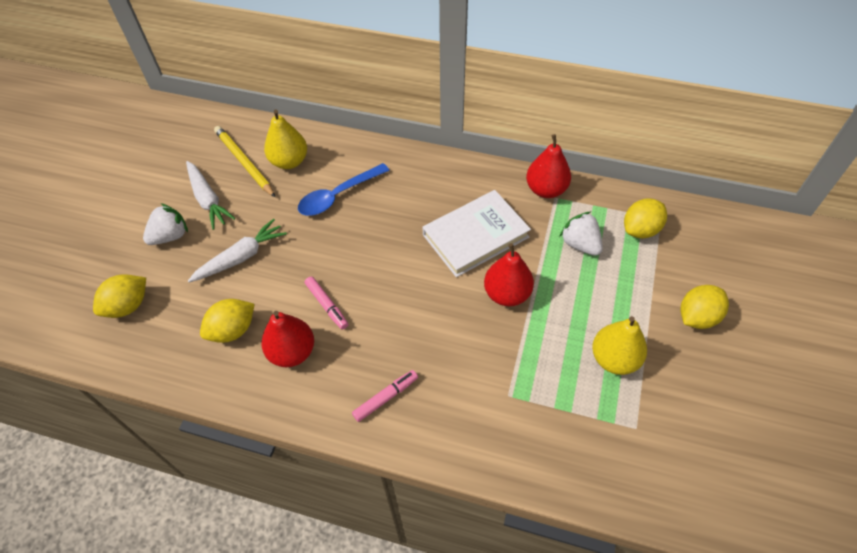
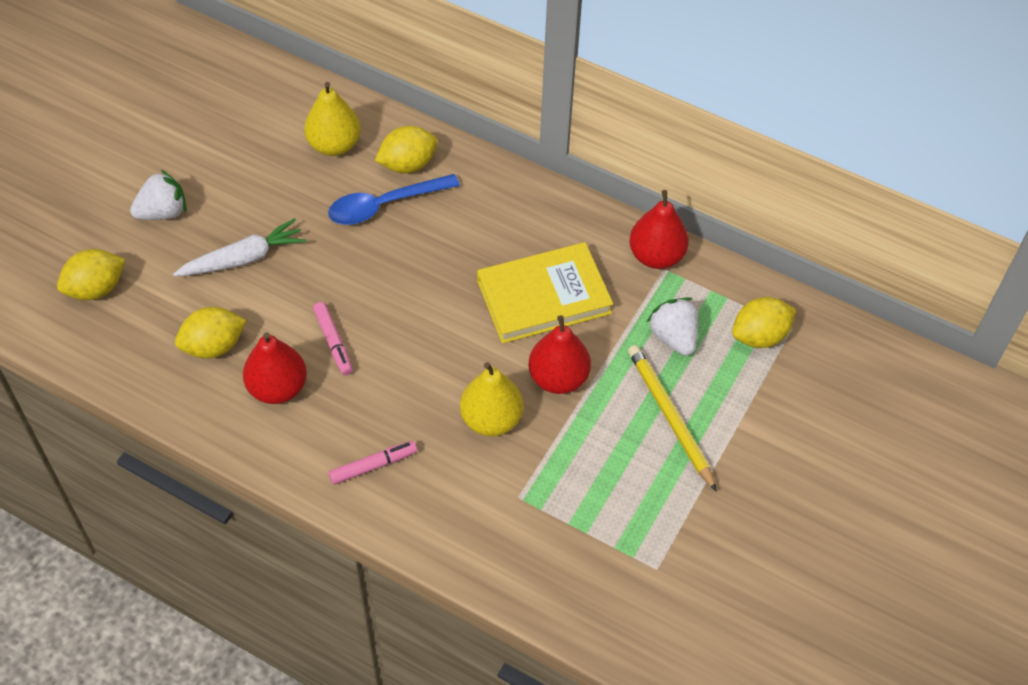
camera: 10 degrees right, 0 degrees up
(208, 199) = (219, 174): white carrot -> none
(244, 163) = (276, 134): yellow pencil -> yellow pencil (670, 417)
(475, 236) = (544, 297): white book -> yellow book
(614, 359) = (662, 485): yellow pear -> yellow pear (491, 419)
(697, 317) = (785, 460): yellow lemon -> yellow lemon (407, 164)

